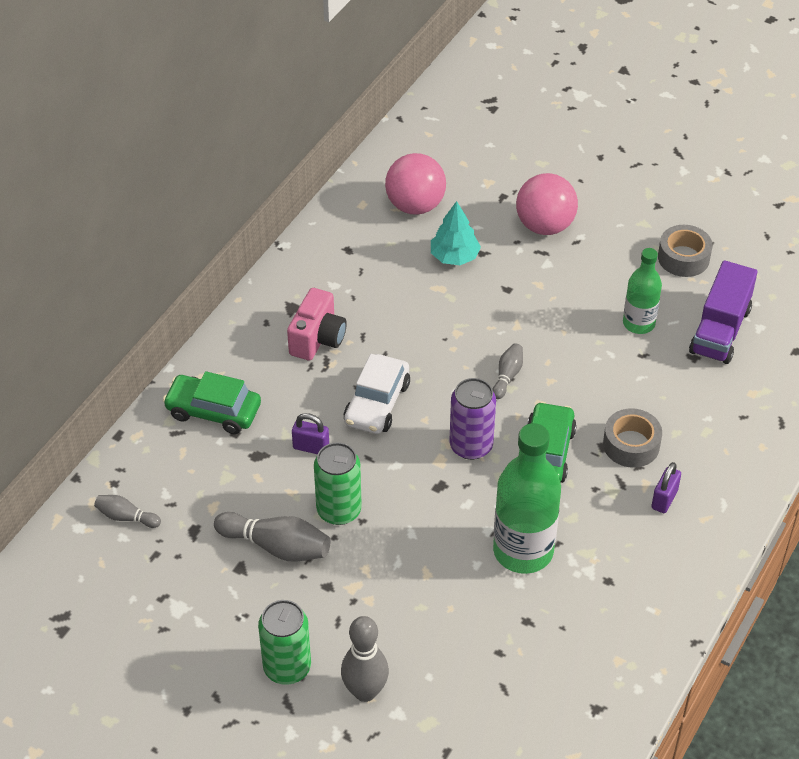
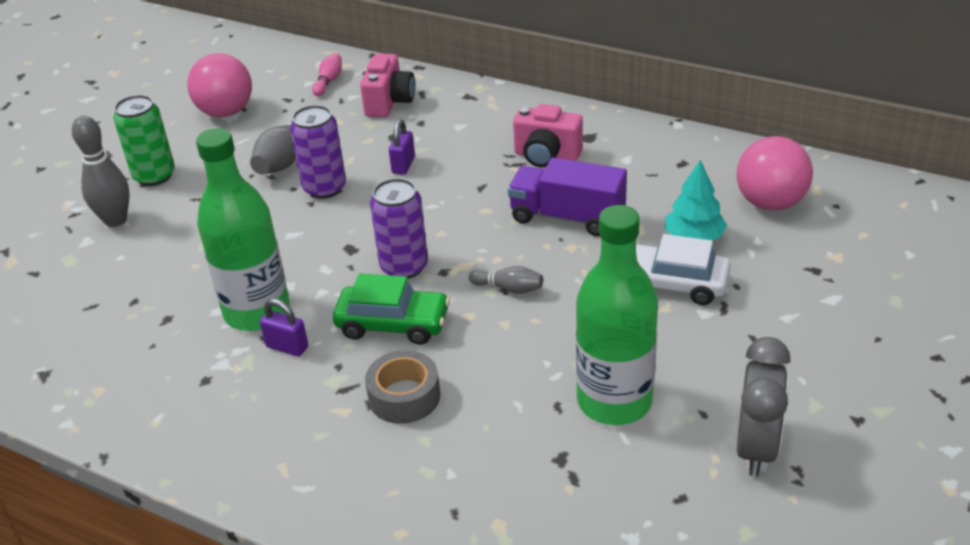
camera: 90 degrees right, 10 degrees down
(126, 517) = (328, 81): grey bowling pin -> pink bowling pin
(188, 460) = (389, 102): none -> pink camera
(213, 411) = (447, 108): green car -> none
(339, 510) = (324, 188): green can -> purple can
(377, 403) = (462, 200): white car -> white car (672, 284)
(545, 226) = (773, 308): pink ball -> pink ball (226, 112)
(638, 323) = (614, 401): green bottle -> green bottle, size x1.68
(664, 499) = (316, 428): purple padlock -> purple padlock (287, 347)
(683, 258) = (756, 448): grey tape -> grey clock
(720, 330) = (616, 489): purple truck -> purple truck (567, 217)

